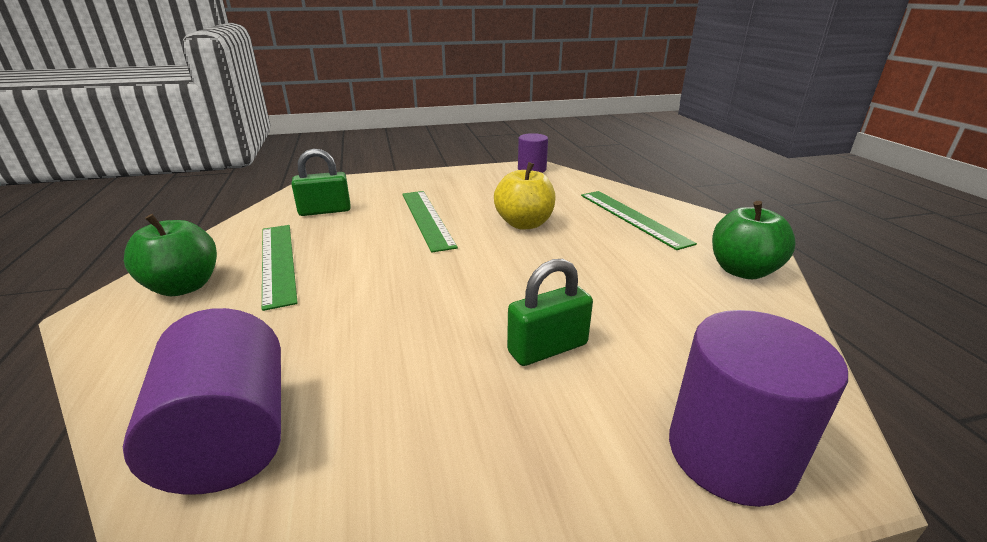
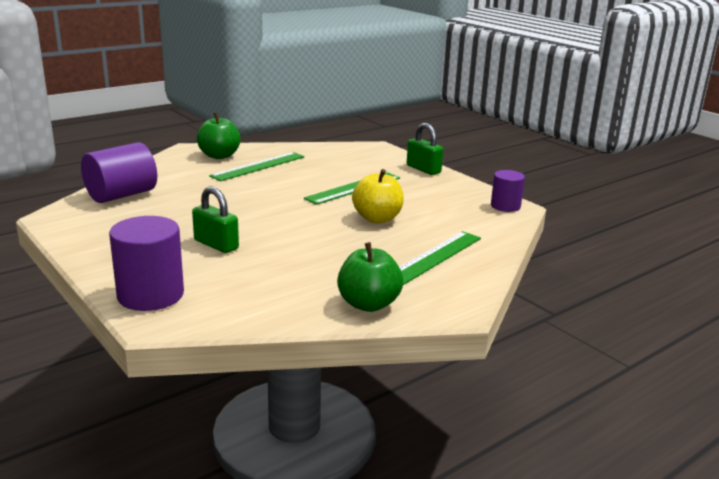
camera: 65 degrees right, 5 degrees down
(325, 211) = (335, 159): green padlock -> green padlock (423, 169)

